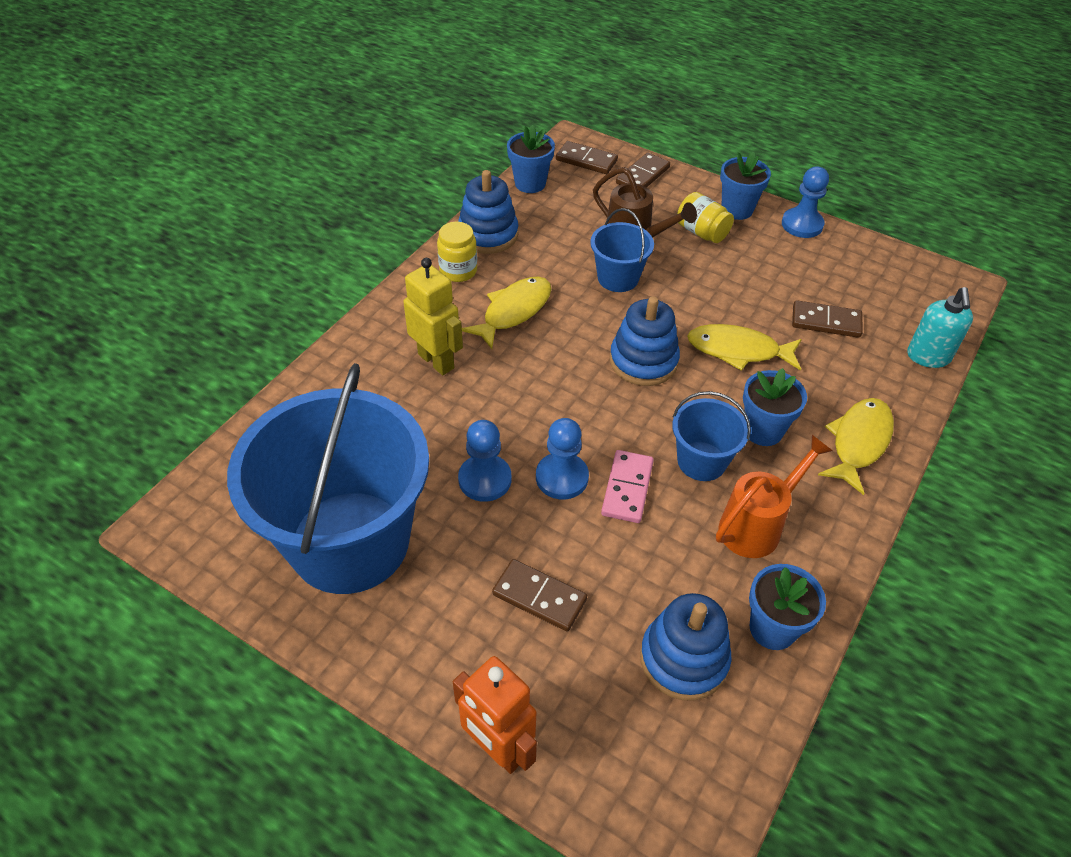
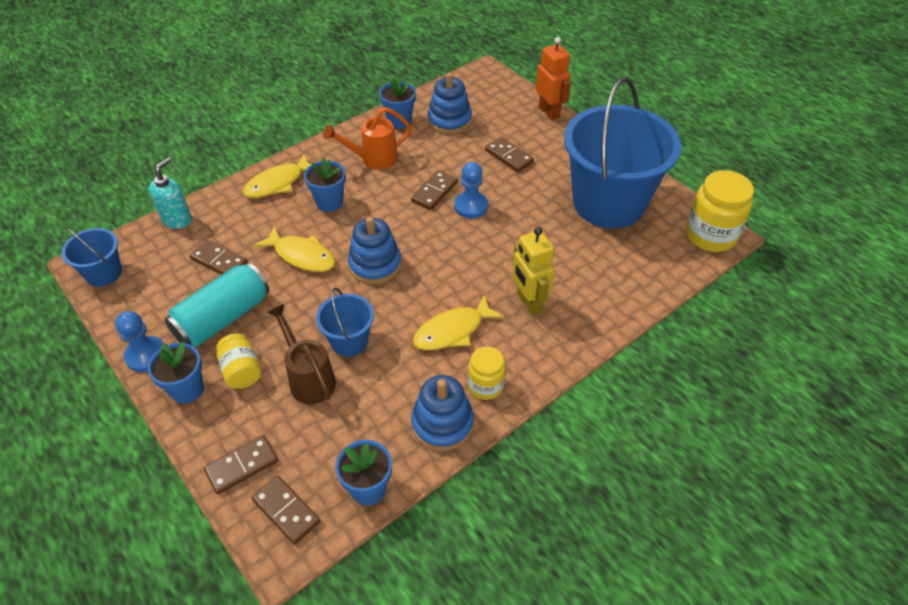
camera: 160 degrees left, 0 degrees up
(185, 521) = (710, 236): none -> yellow jar
(485, 479) = (519, 216): blue pawn -> none
(627, 488) = (434, 192): pink domino -> brown domino
(701, 461) = (380, 195): blue bucket -> blue bucket (104, 273)
(763, 269) = (223, 318): none -> turquoise can

